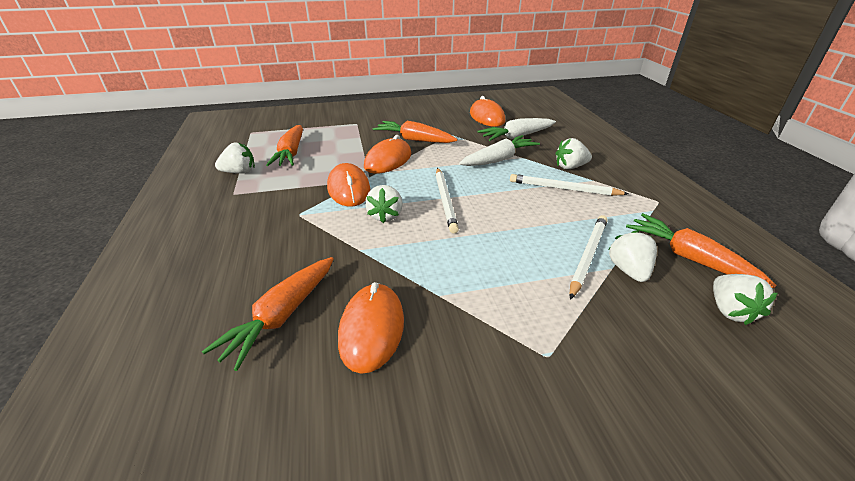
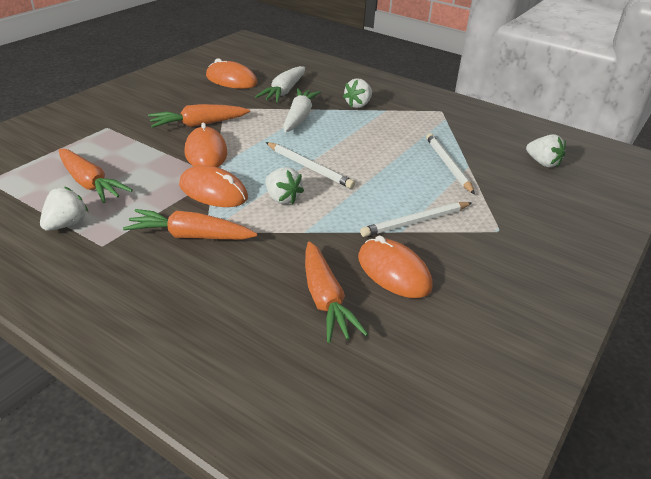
camera: 45 degrees left, 0 degrees up
(564, 189) = (376, 124): white pencil -> white pencil (416, 222)
(628, 270) = (477, 163): white strawberry -> none
(689, 258) = (496, 142): orange carrot -> orange carrot (190, 236)

